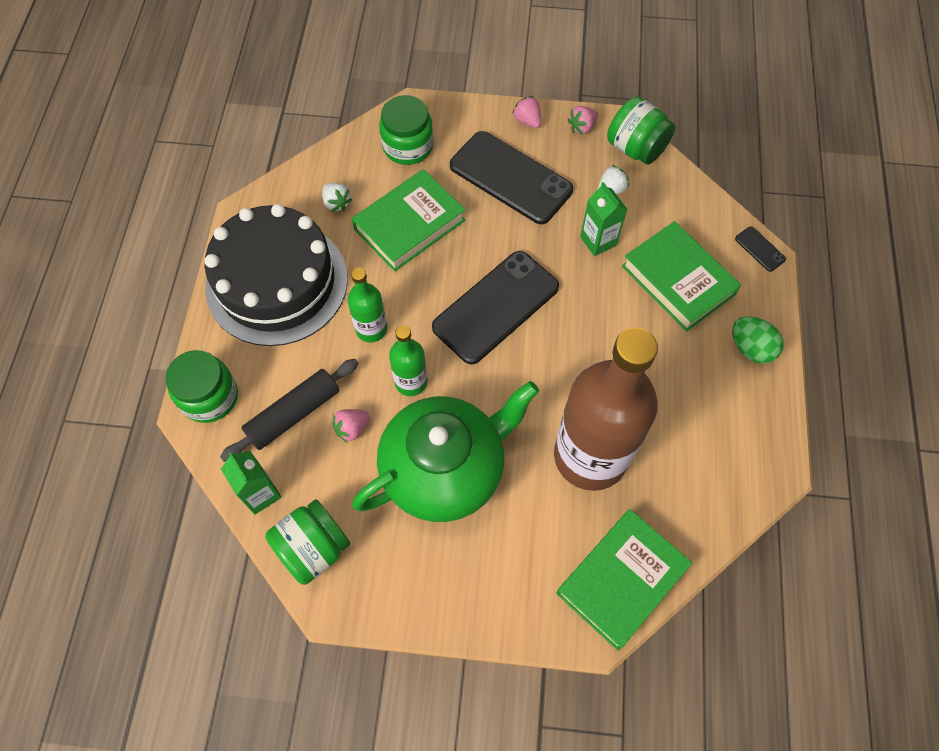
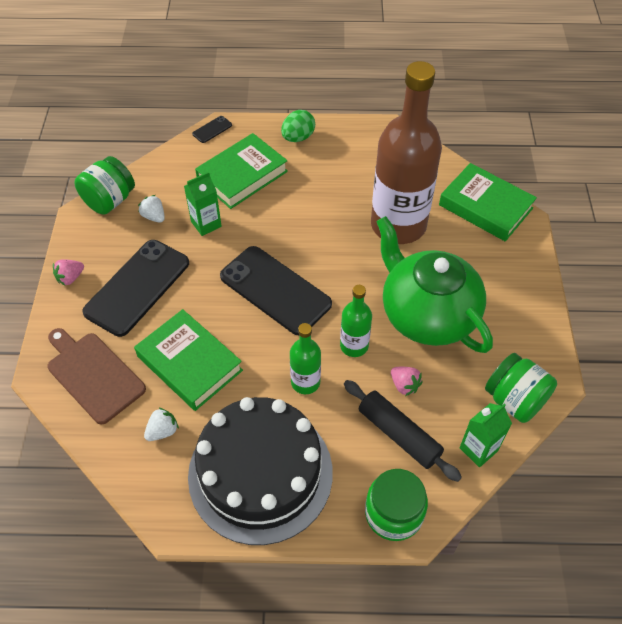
camera: 95 degrees left, 10 degrees down
(408, 146) = (93, 374): green jar -> brown cutting board
(582, 127) = (82, 237): pink strawberry -> none

